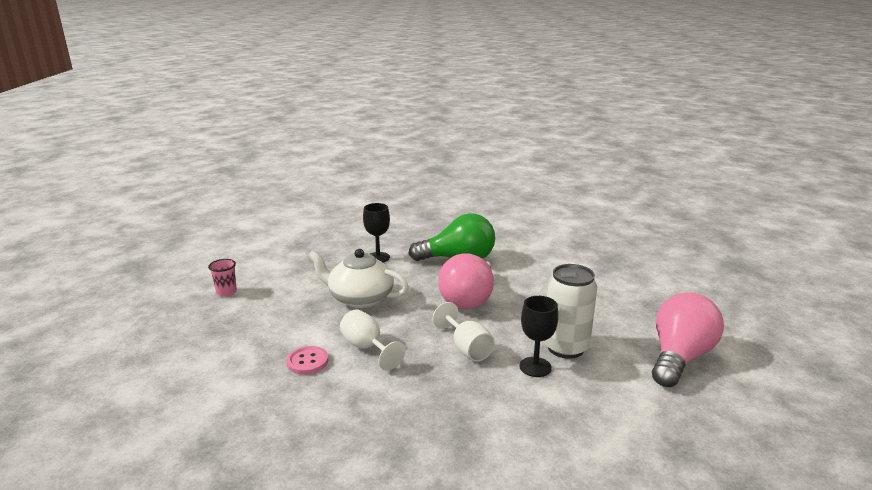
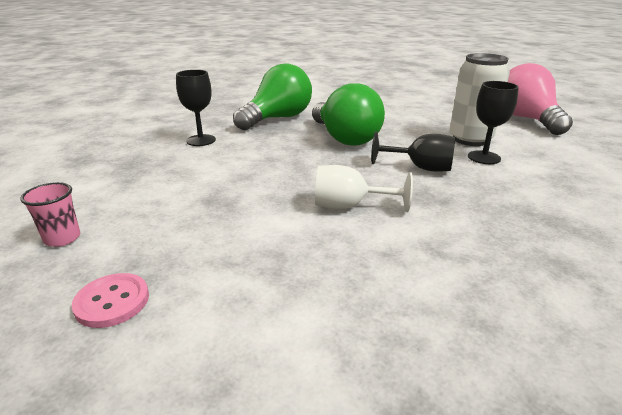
camera: 45 degrees left, 5 degrees up
(307, 361) = (321, 247): pink button -> pink button (112, 302)
(360, 298) = (253, 174): white teapot -> none
(466, 348) = (420, 168): white goblet -> black goblet
(469, 298) = (345, 138): pink light bulb -> green light bulb

